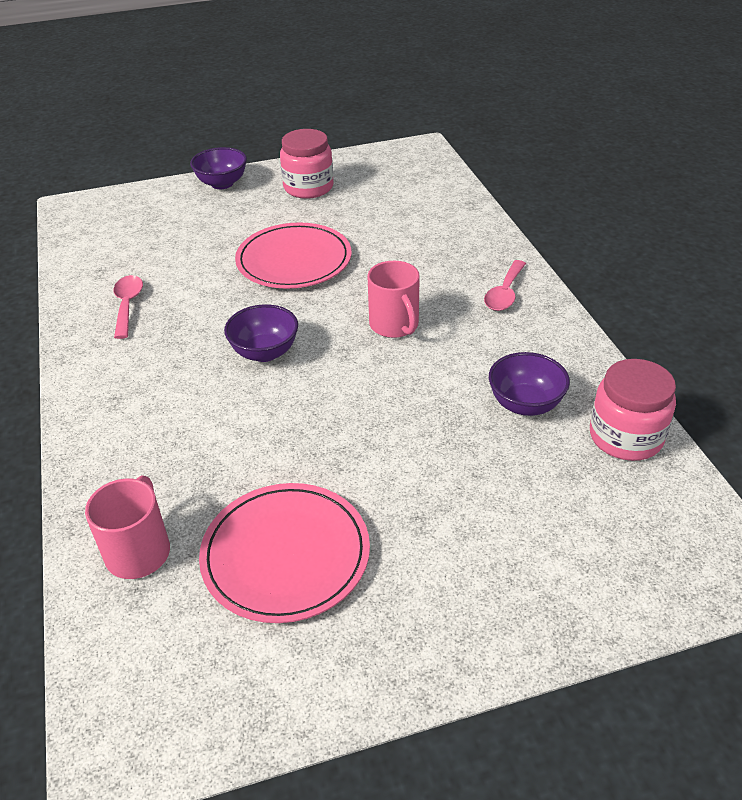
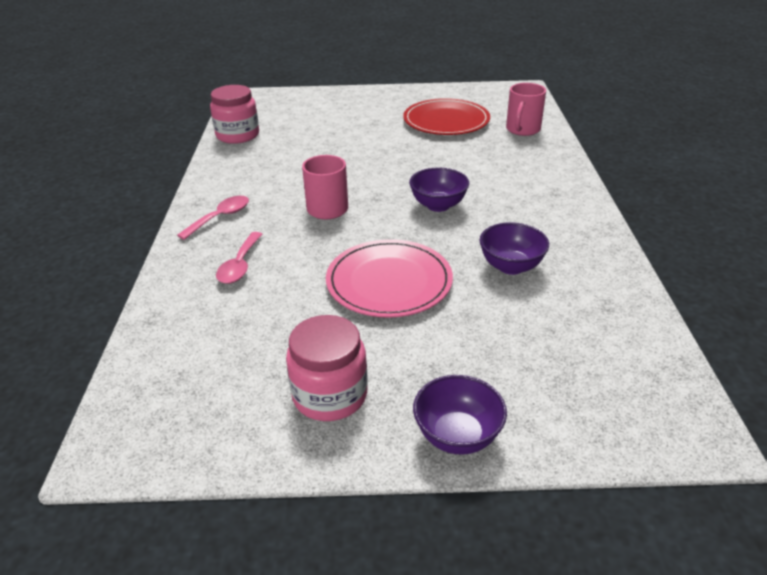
camera: 165 degrees left, 5 degrees down
(128, 305) = (563, 262): pink spoon -> pink spoon (240, 265)
(285, 554) = (446, 121): pink plate -> red plate
(525, 404) = (277, 154): purple bowl -> purple bowl (511, 266)

